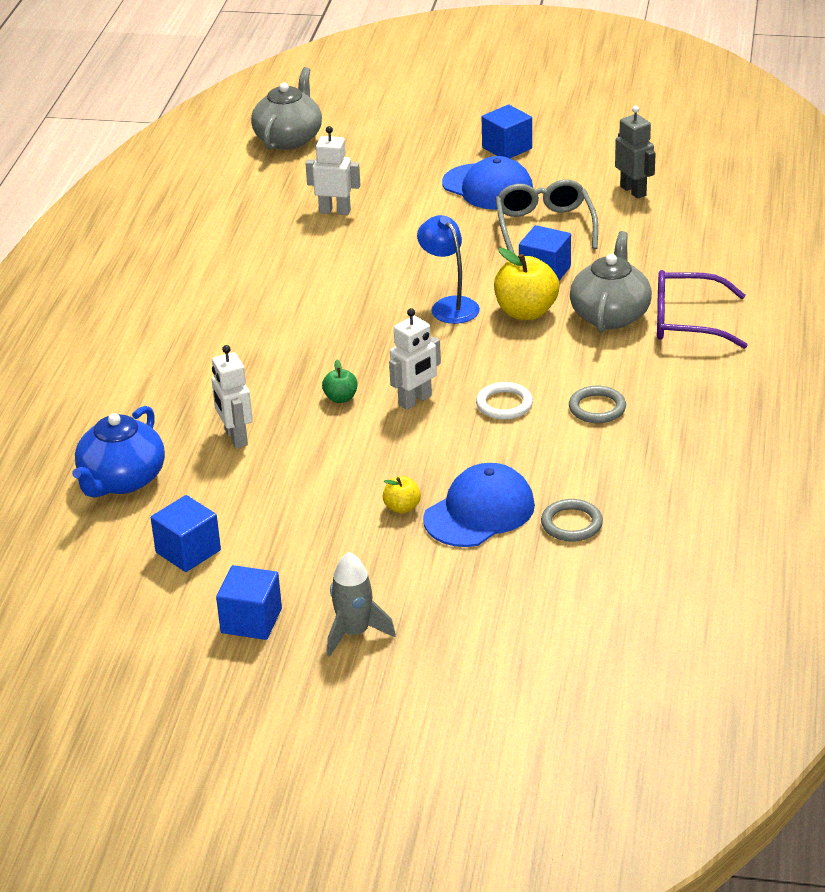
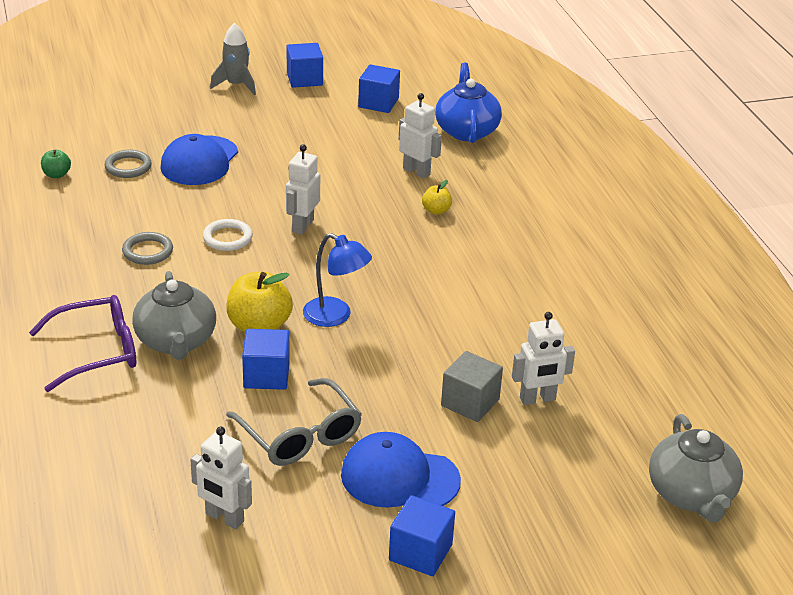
camera: 150 degrees right, 0 degrees up
(340, 398) = (363, 215): green apple -> green apple (56, 175)
(391, 220) = (470, 402): none -> grey cube
(402, 507) = (257, 153): yellow apple -> yellow apple (436, 210)
(633, 191) = (224, 518): grey robot -> white robot

